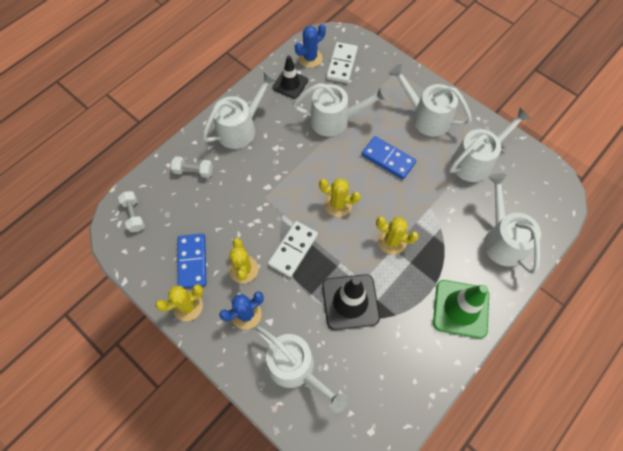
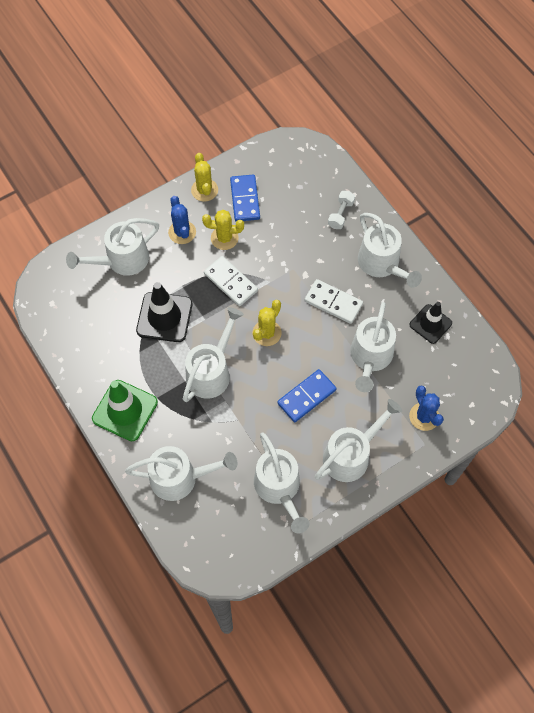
camera: 105 degrees right, 0 degrees up
(134, 215) = (306, 161): white dumbbell -> none
(192, 261) = (245, 199): blue domino -> blue domino turned 75 degrees clockwise
(310, 58) = (465, 353): blue cactus -> blue cactus (424, 416)
(342, 64) = (448, 386): white domino -> white domino (333, 303)
(392, 241) = (211, 371): yellow cactus -> white watering can

